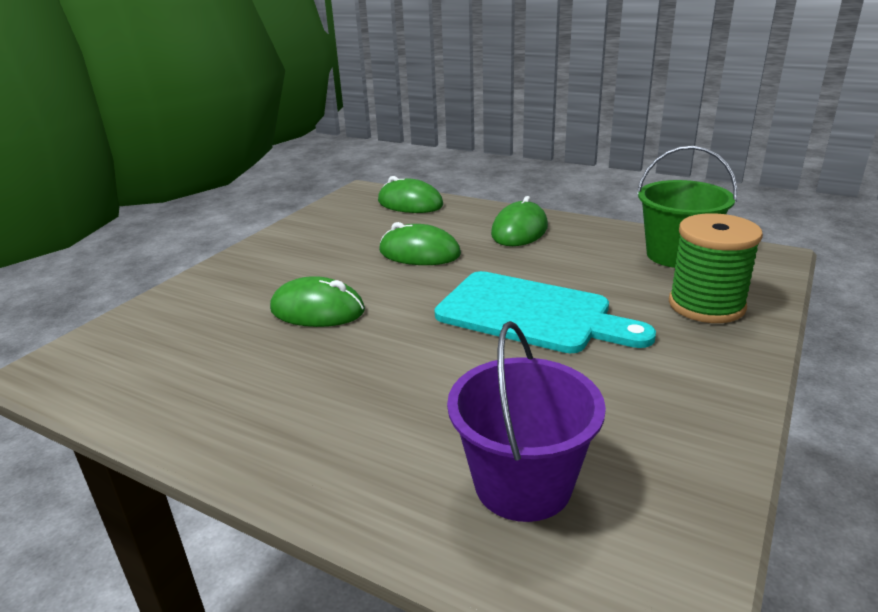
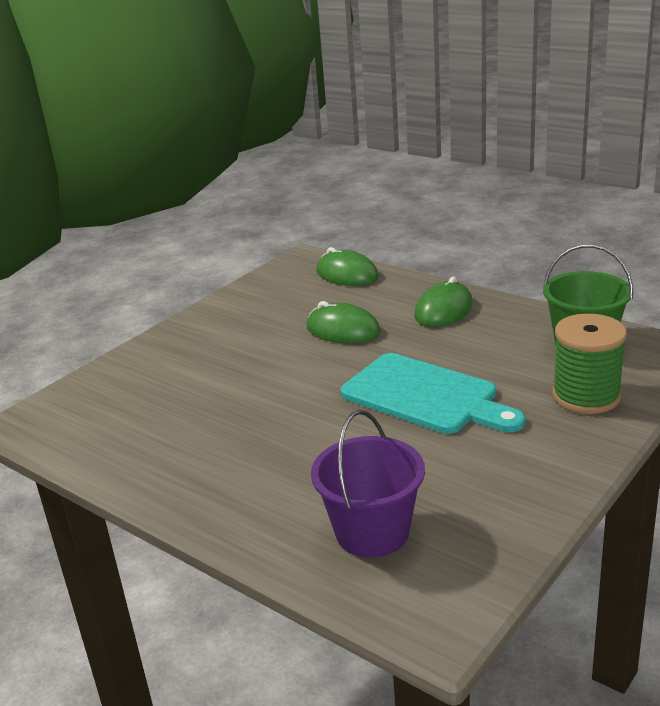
camera: 10 degrees right, 0 degrees up
(317, 310) = (242, 382): green mouse -> none

